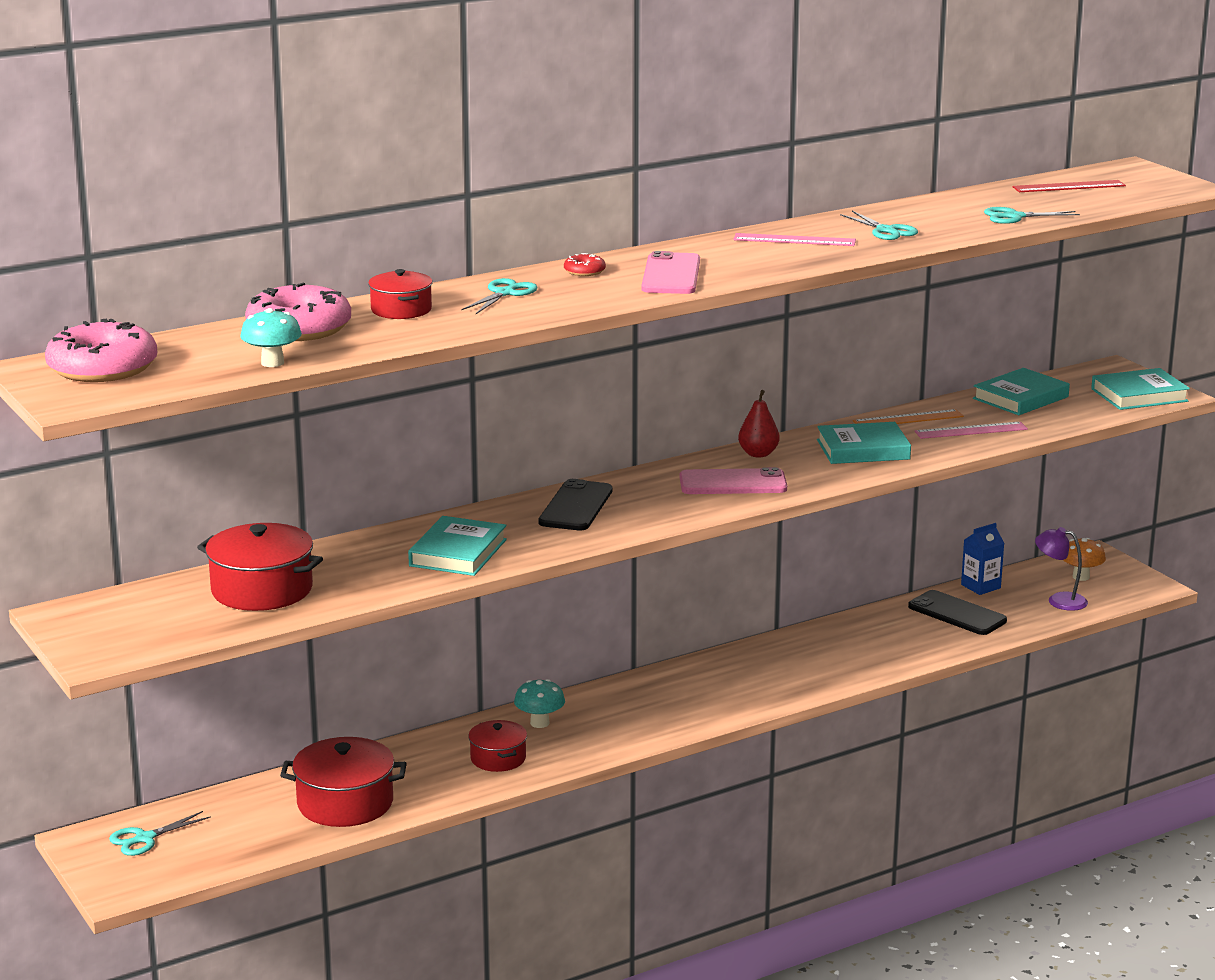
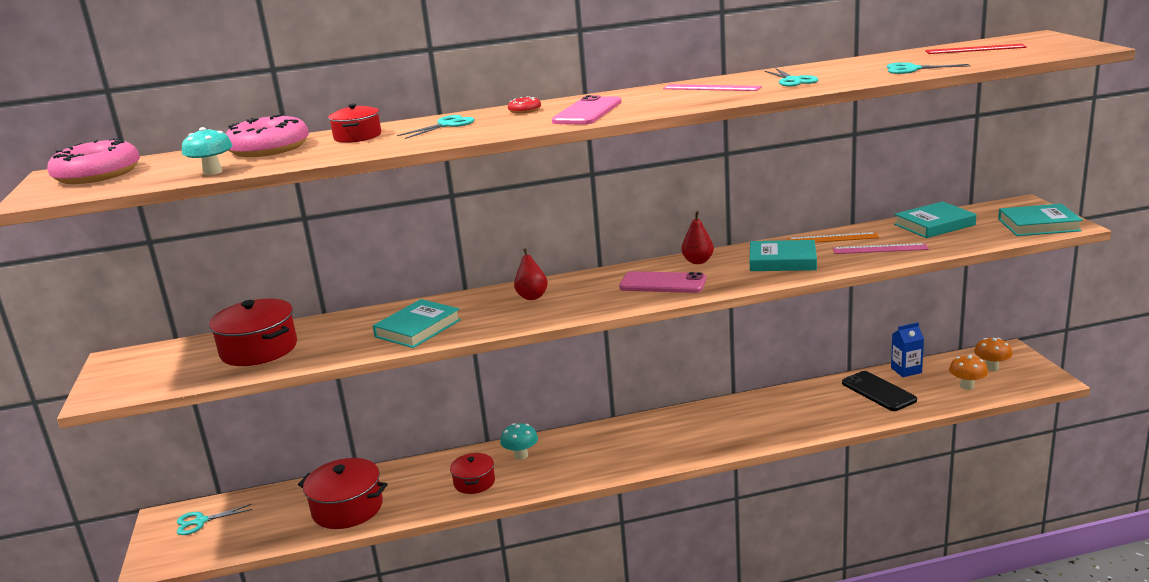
camera: 20 degrees right, 0 degrees up
(576, 506) = (532, 296): black phone -> red pear
(1059, 600) = (967, 386): purple lamp -> orange mushroom

